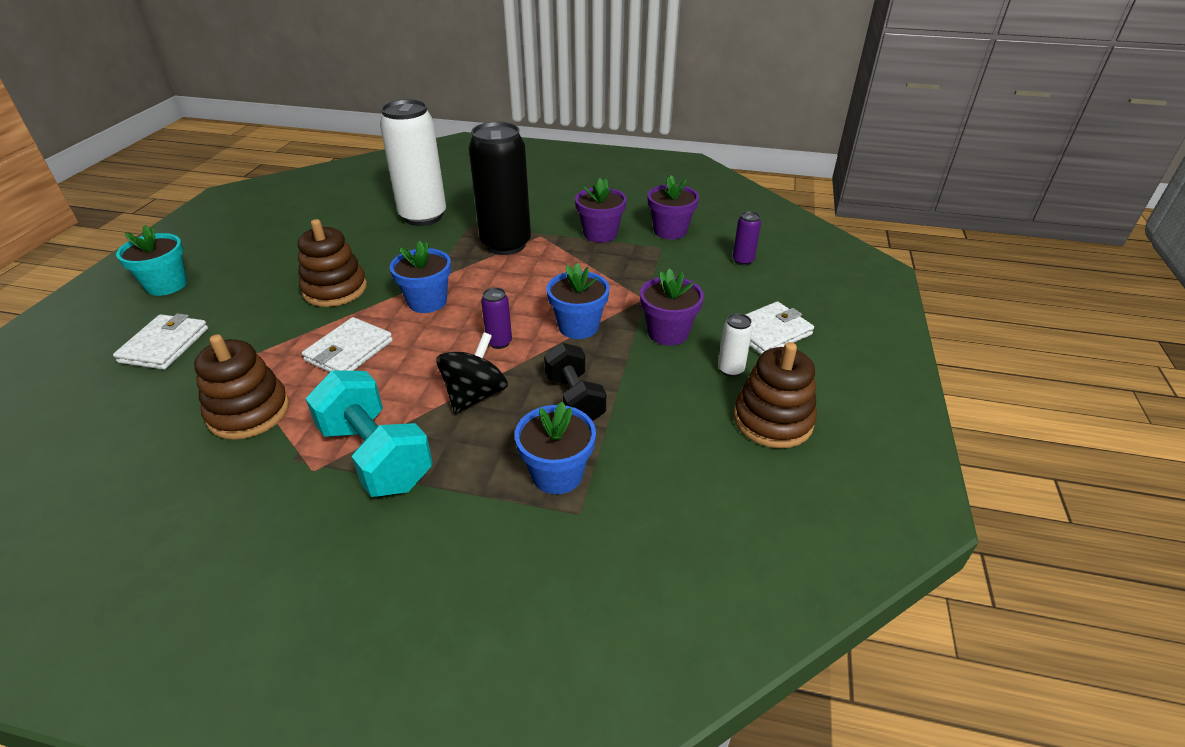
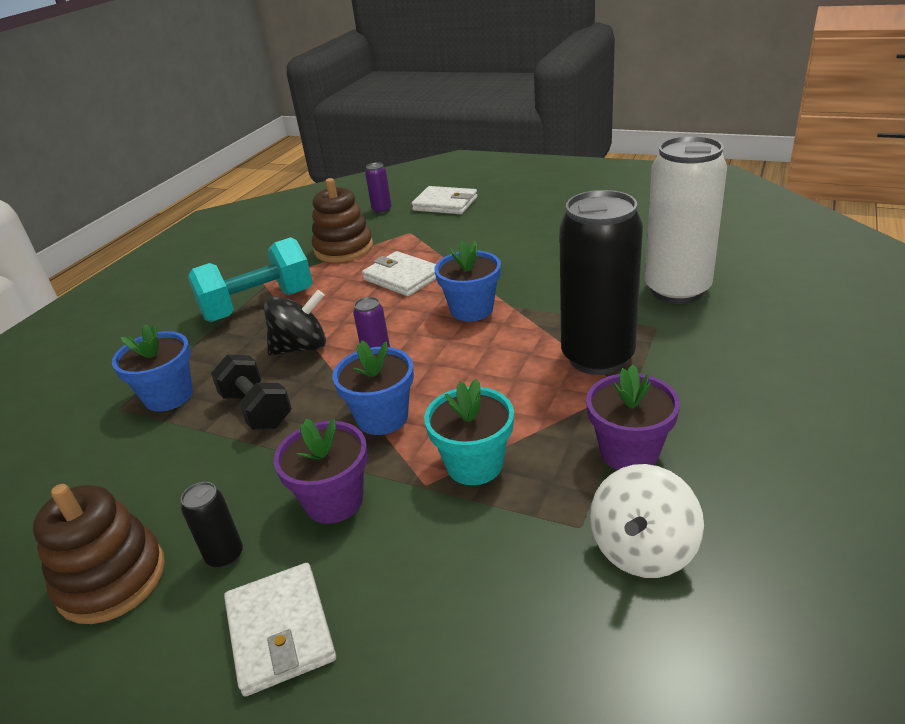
camera: 105 degrees right, 5 degrees down
(166, 285) = (535, 186): turquoise flower pot -> turquoise flower pot (474, 464)
(335, 289) = (510, 257): brown stacking toy -> none
(475, 395) = (301, 347): black spinning top -> black spinning top turned 60 degrees counterclockwise
(574, 399) = (257, 410): black dumbbell -> black dumbbell turned 60 degrees clockwise
(670, 231) = (643, 549): purple flower pot -> white spinning top
(730, 370) = (225, 556): white can -> black can
(743, 261) = (513, 651): purple can -> purple can (382, 210)

